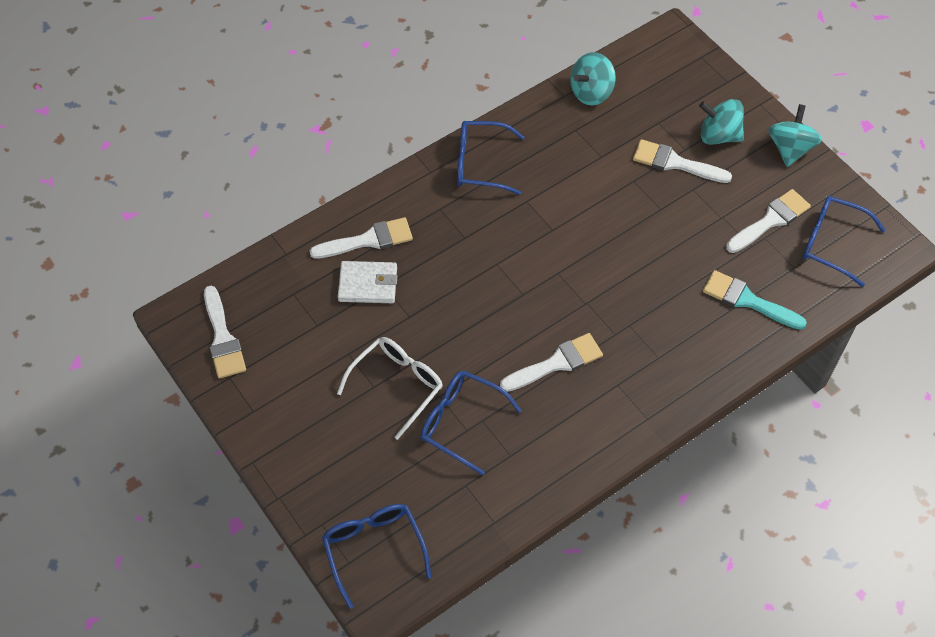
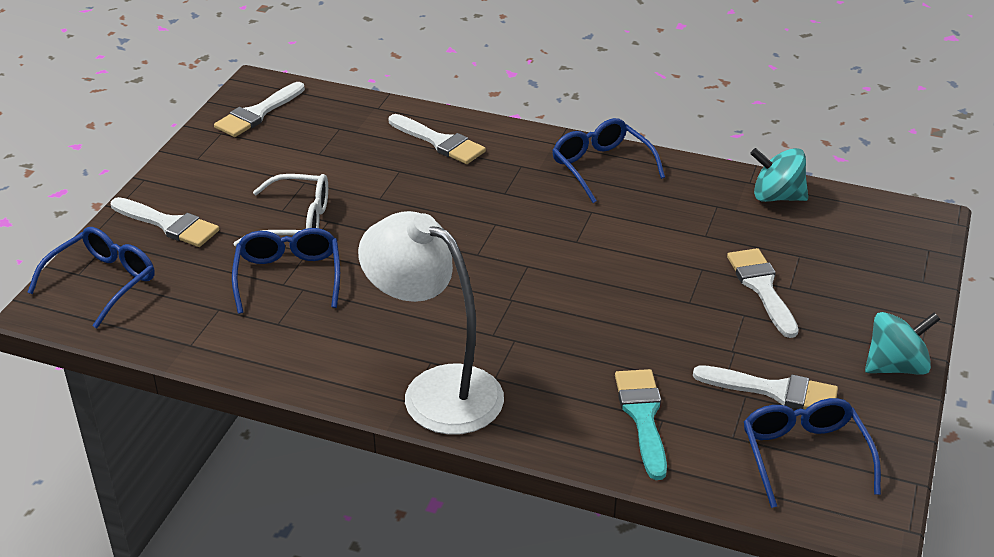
camera: 55 degrees right, 20 degrees down
(368, 284) = (391, 161): white wallet -> none
(556, 363) = (416, 309): white brush -> white brush (169, 224)
(648, 397) = (436, 390): none -> white lamp
(718, 135) = (840, 304): turquoise spinning top -> none

